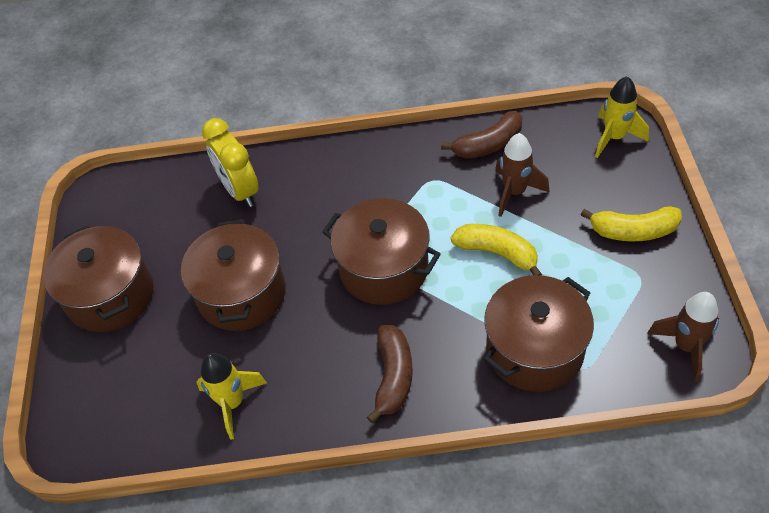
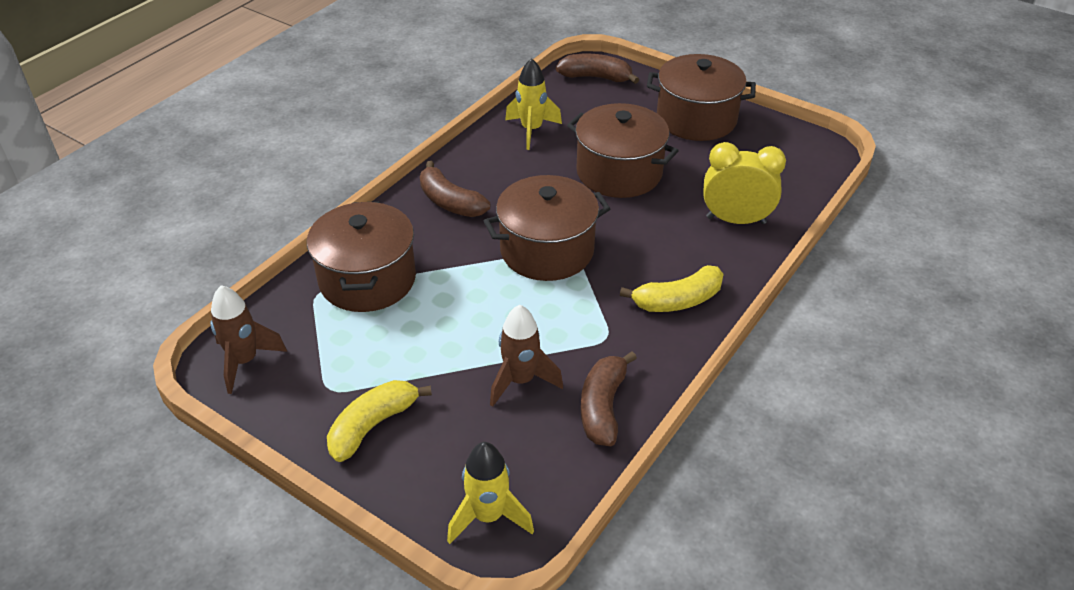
camera: 125 degrees right, 10 degrees down
(90, 422) = (596, 77): none -> brown banana
(497, 253) = (474, 321): yellow banana -> yellow banana (678, 300)

